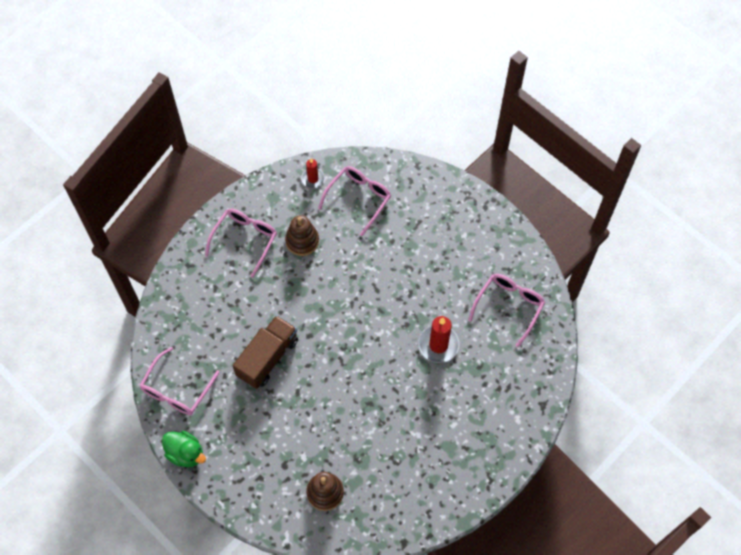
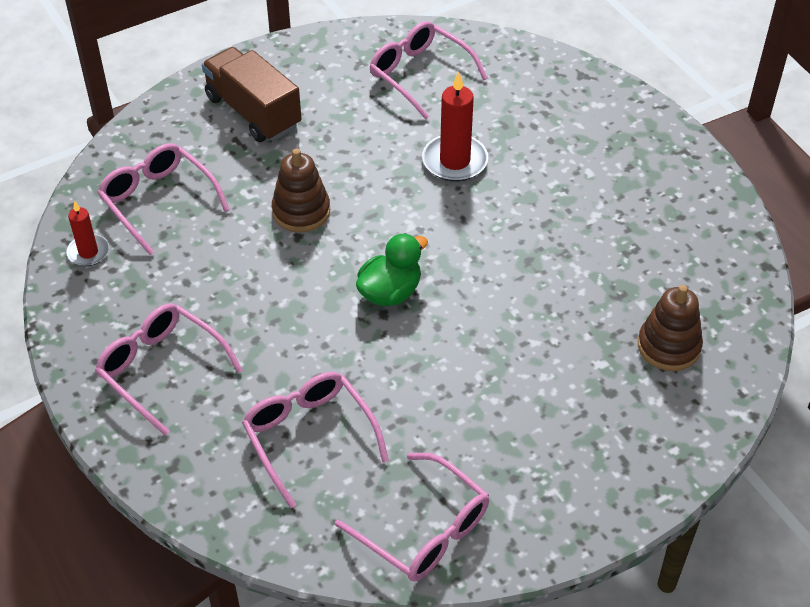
camera: 75 degrees left, 15 degrees down
(186, 453) = (555, 537): green duck -> green duck (390, 292)
(220, 321) = (309, 437): none -> pink glasses
(267, 358) = (405, 379): brown truck -> brown truck (253, 112)
(302, 241) = (201, 289): brown stacking toy -> brown stacking toy (301, 211)

